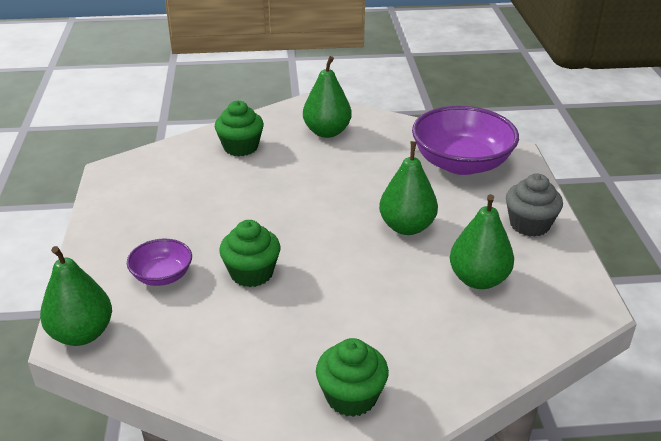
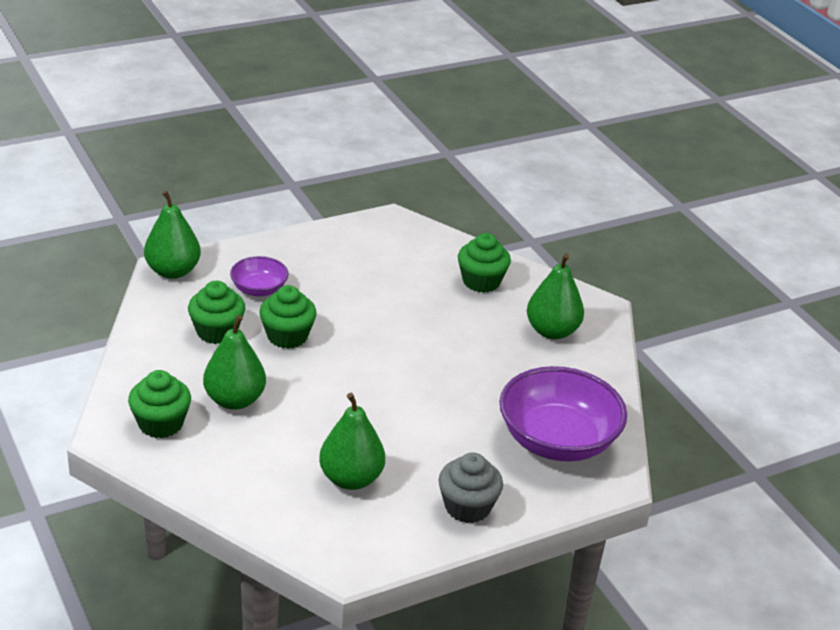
camera: 65 degrees right, 0 degrees up
(215, 321) = (217, 332): none -> green cupcake
(407, 227) = (410, 418): green pear -> green pear (234, 400)

